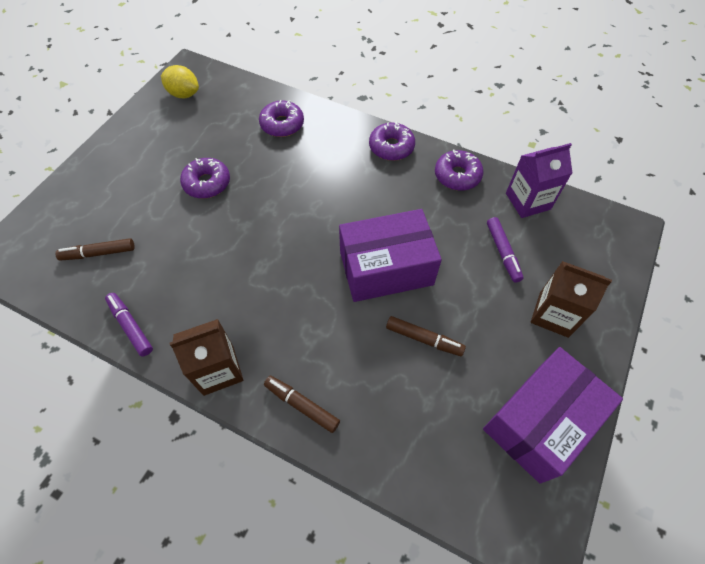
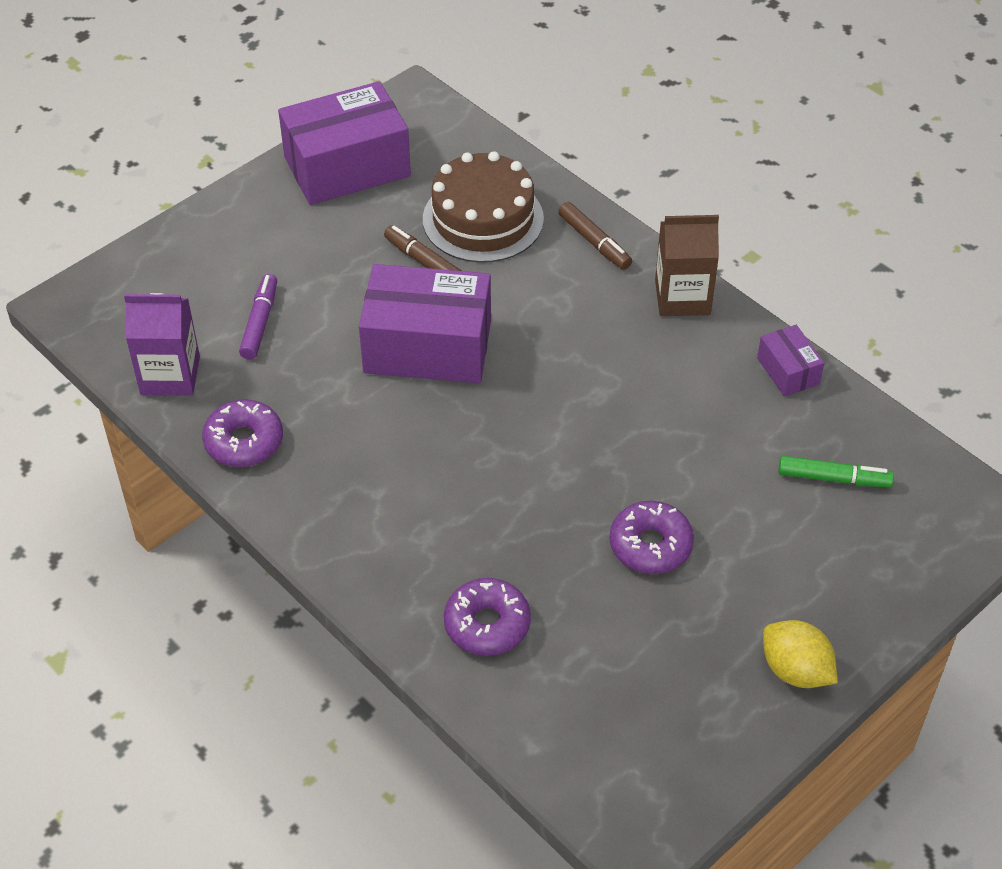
camera: 160 degrees left, 10 degrees down
(98, 253) = (834, 478): brown marker -> green marker
(131, 326) = (788, 371): purple marker -> purple box
(184, 94) = (661, 760): yellow lemon -> yellow lemon (795, 670)
(391, 147) = (317, 521): purple donut -> none
(400, 399) = (483, 219): none -> brown cake
(553, 314) = (253, 244): brown carton -> none

